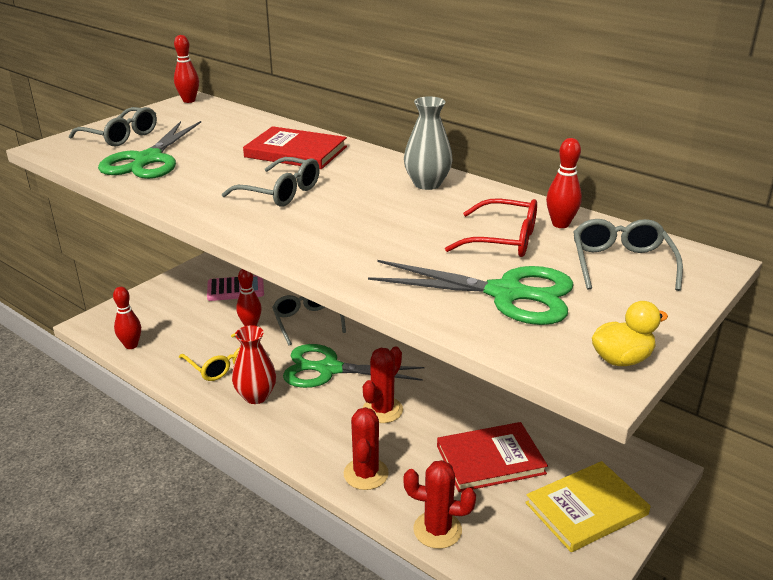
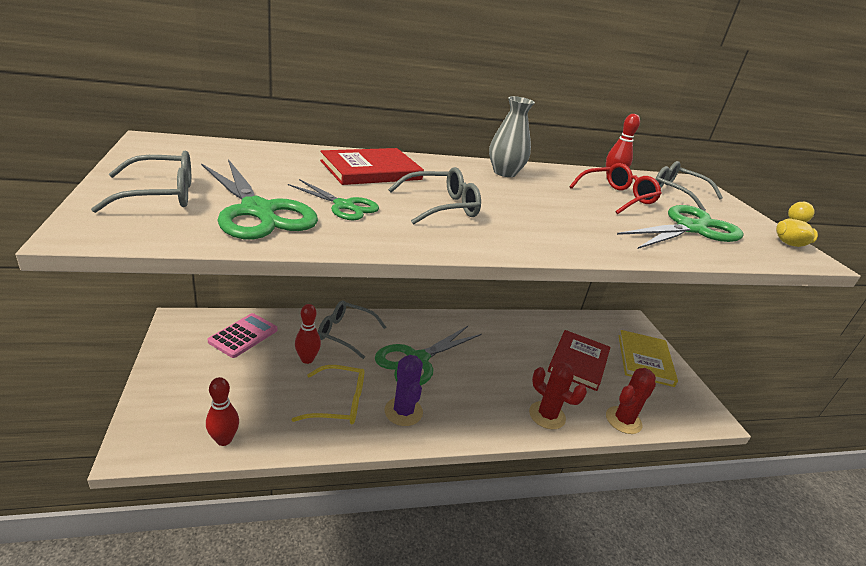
camera: 55 degrees left, 0 degrees up
(189, 100) = (151, 142): red bowling pin -> none
(208, 171) = (344, 206): none -> green scissors
(256, 396) = (403, 411): red vase -> purple cactus
(382, 410) = (489, 368): red cactus -> none

